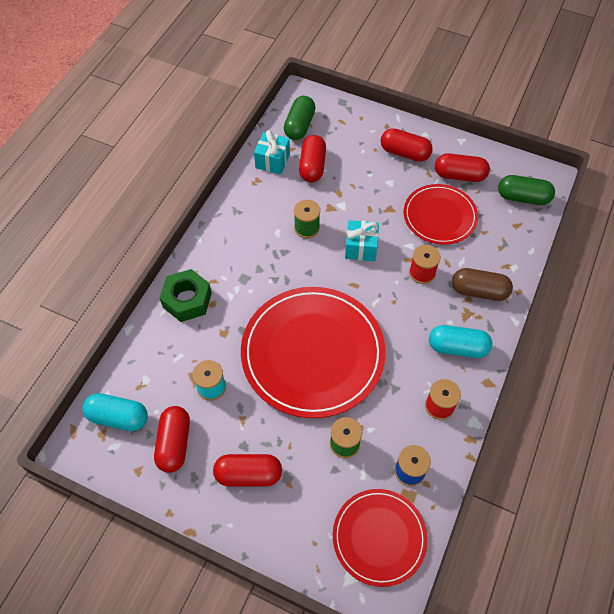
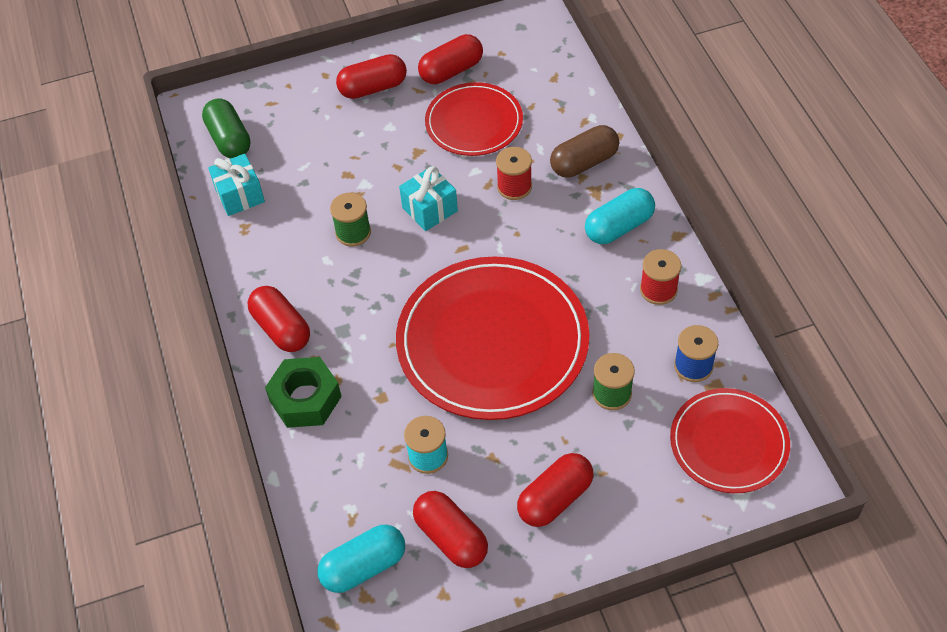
camera: 40 degrees left, 5 degrees down
(312, 166) = (290, 169): red capsule -> red capsule (281, 329)
(523, 197) = (533, 48): green capsule -> none

